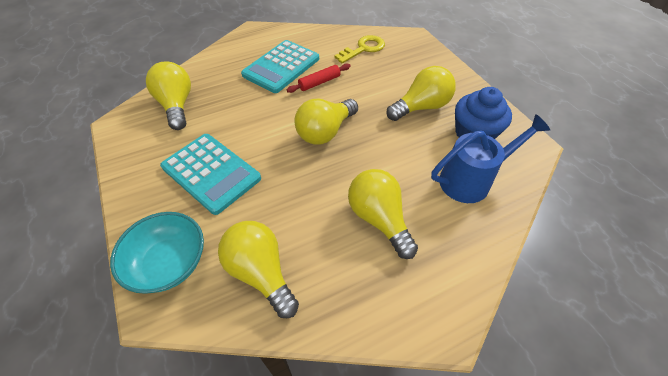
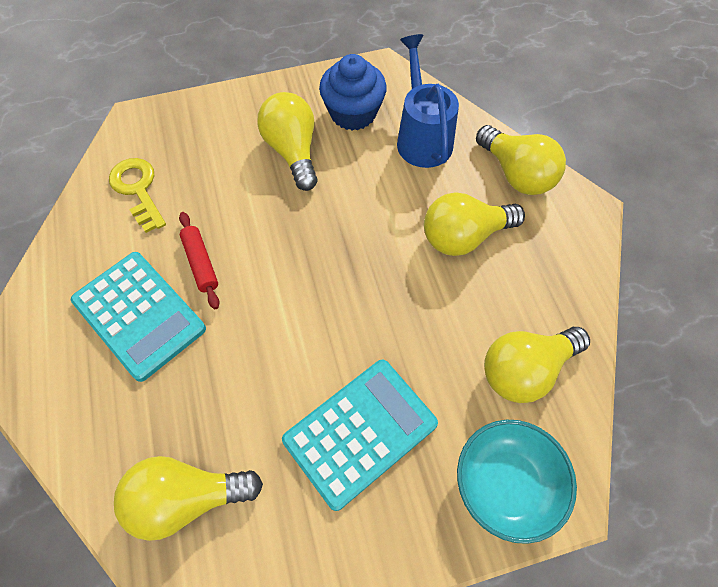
camera: 80 degrees left, 10 degrees up
(325, 132) = (312, 271): yellow light bulb -> yellow light bulb (516, 174)

